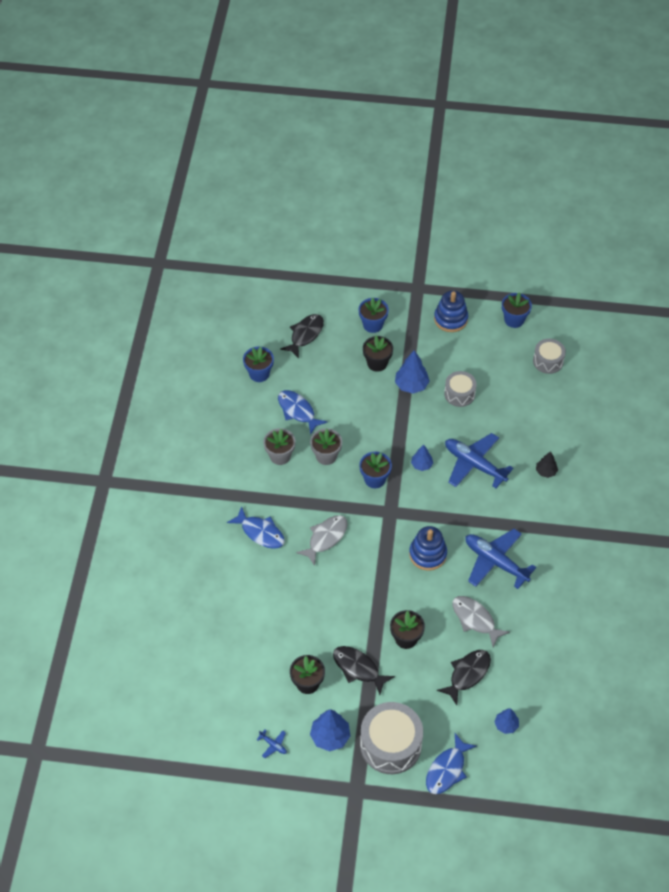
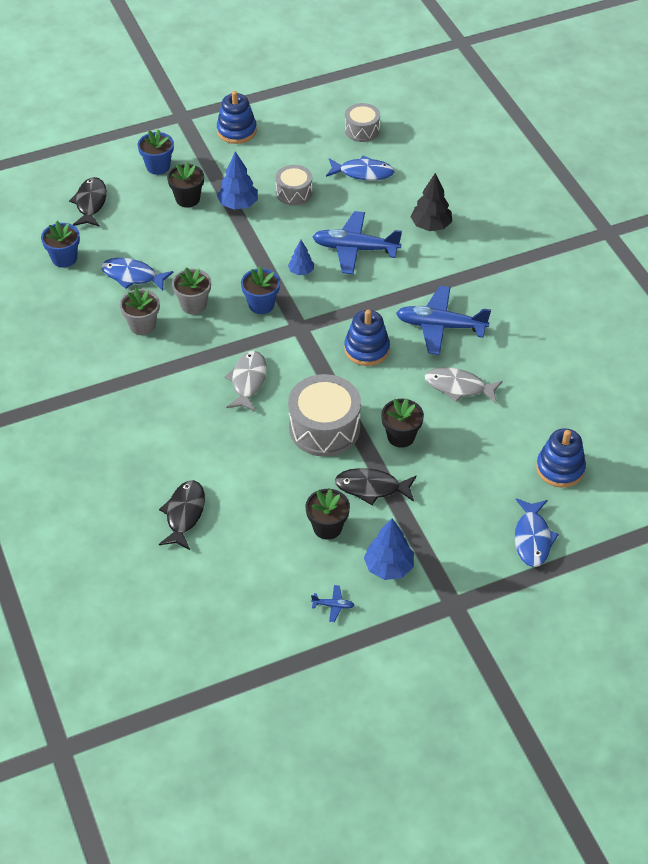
camera: 30 degrees left, 5 degrees down
(260, 532) = (172, 407): blue fish -> blue fish (363, 173)
(390, 745) = (458, 543): grey drum -> grey drum (324, 428)
(467, 674) = (487, 440): black fish -> black fish (184, 514)
(506, 725) = (560, 468): blue tree -> blue stacking toy
(514, 320) = (302, 108): blue flower pot -> none
(546, 471) = (431, 226): black tree -> black tree, size x1.62

